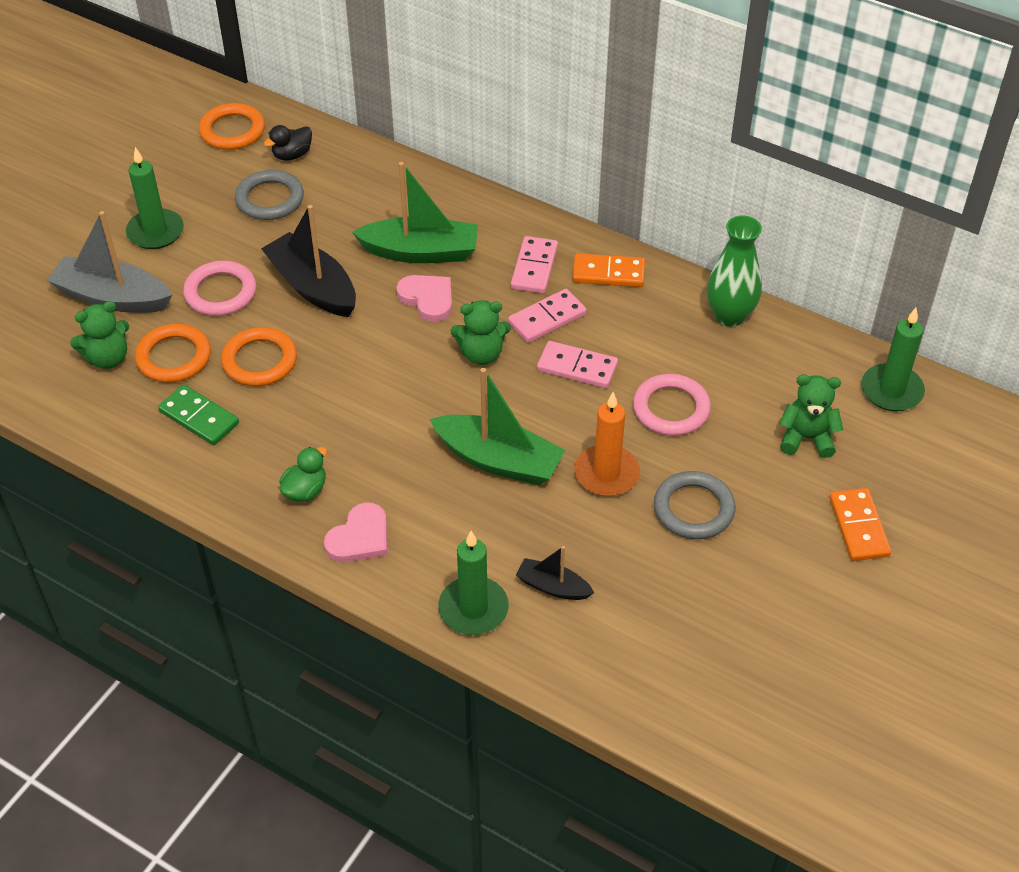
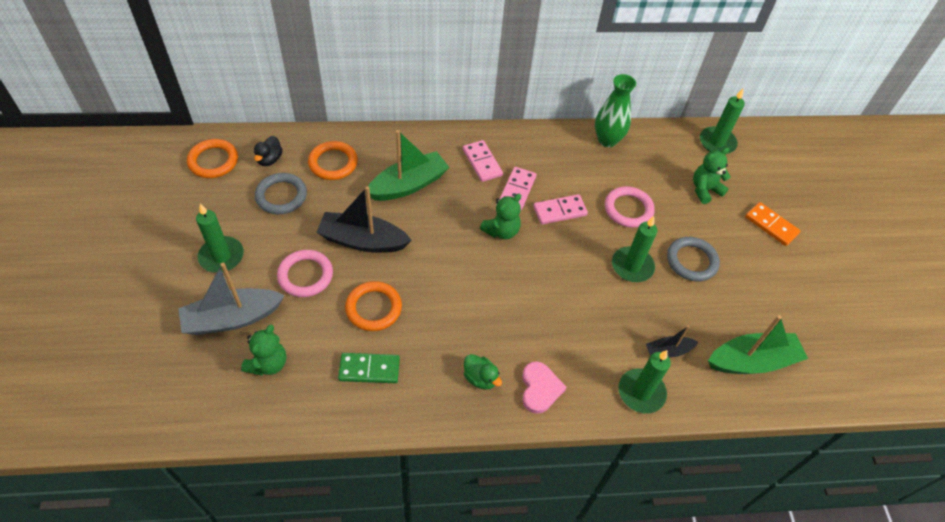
camera: 40 degrees left, 5 degrees up
(174, 357) = (314, 337): orange ring -> orange ring (333, 163)
(305, 490) = (480, 378): green duck -> green duck turned 135 degrees clockwise
(427, 298) = (439, 212): pink heart -> none
(498, 460) = (570, 291): green boat -> green boat (752, 361)
(606, 473) = (632, 266): orange candle -> green candle
(608, 273) = (525, 146): orange domino -> none

